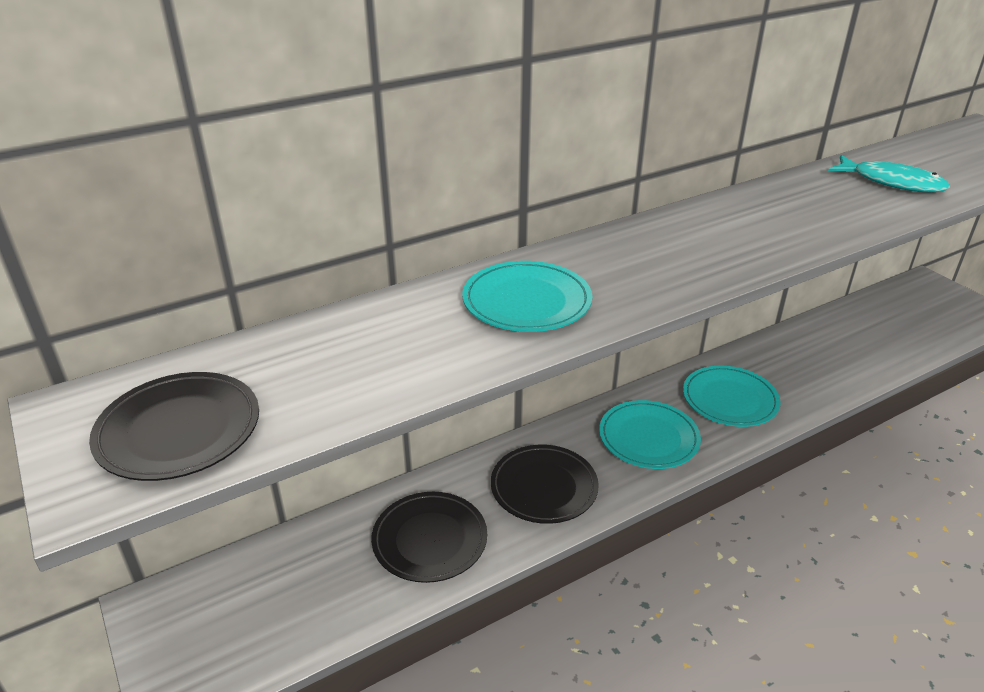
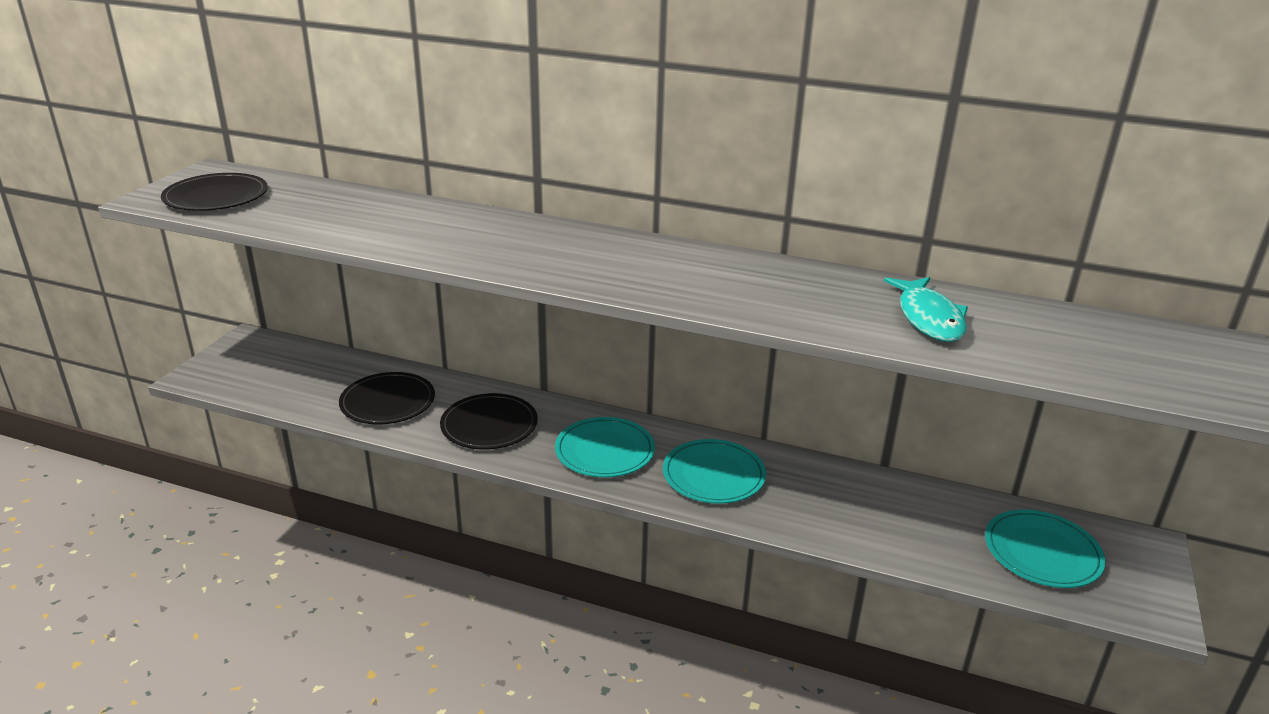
camera: 50 degrees right, 5 degrees down
(526, 301) = (460, 234): turquoise plate -> turquoise plate (1042, 552)

